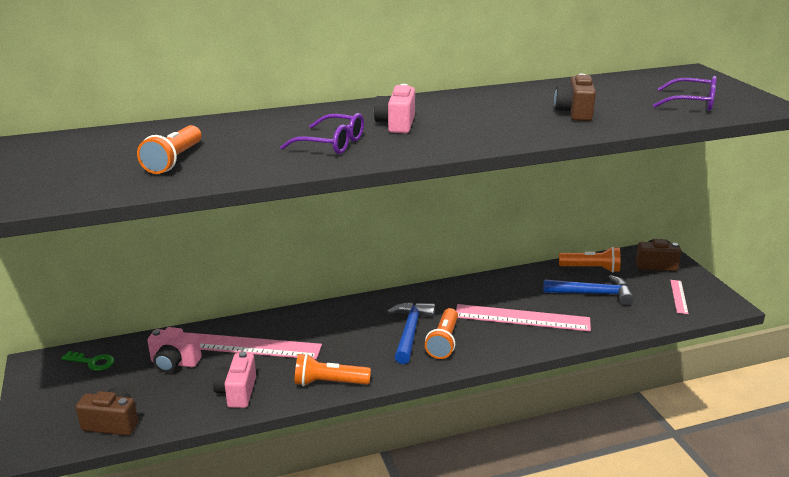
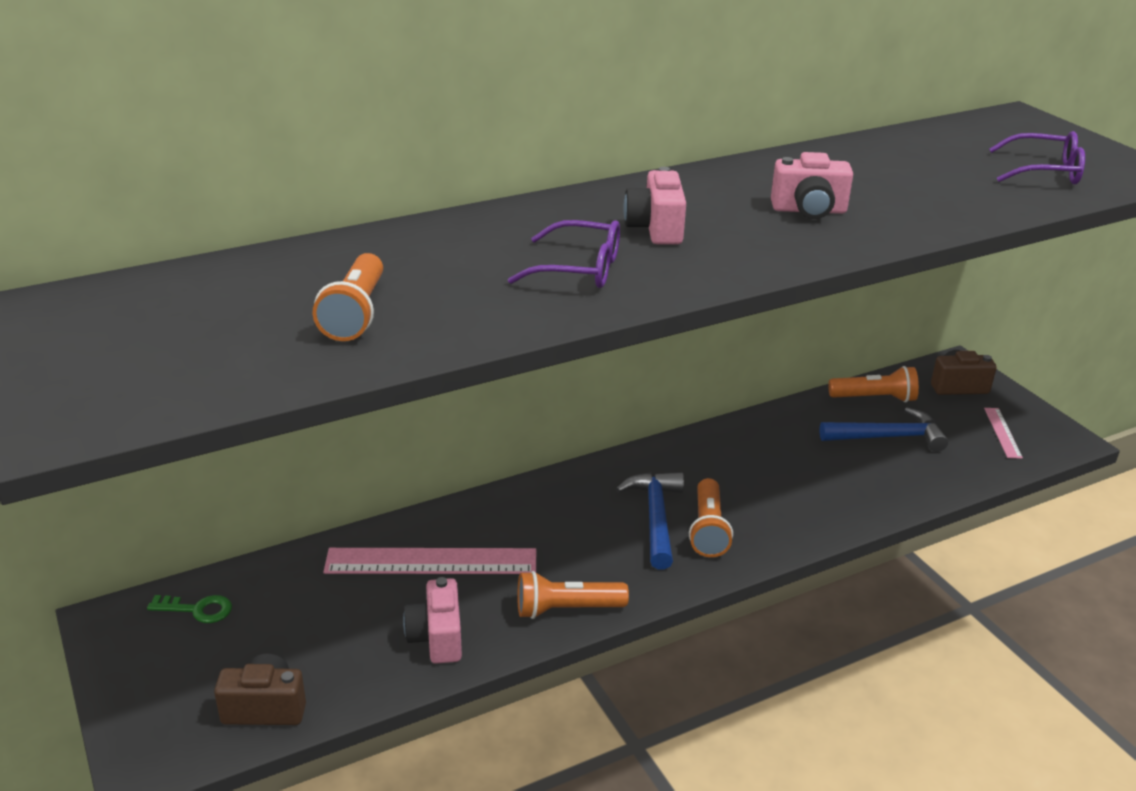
camera: 10 degrees left, 5 degrees up
(174, 363) = (326, 599): pink camera -> pink camera (809, 210)
(522, 318) = (804, 483): pink ruler -> none
(574, 113) = (895, 196): brown camera -> none

